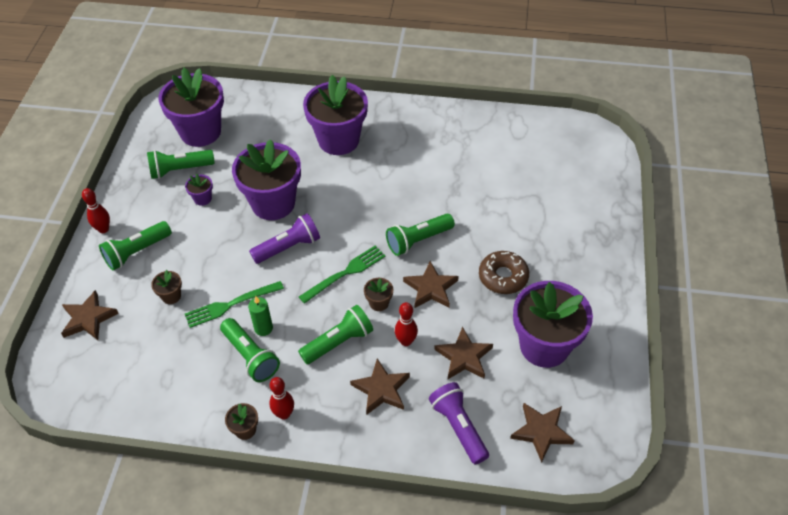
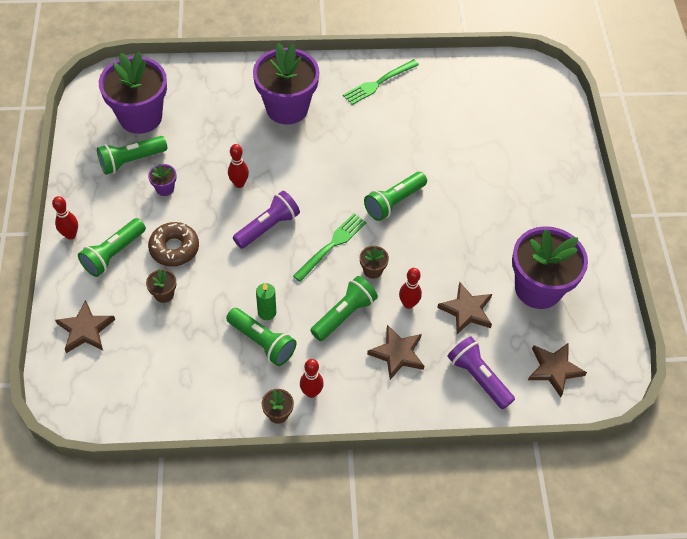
camera: 15 degrees left, 5 degrees up
(230, 305) = (226, 294): green fork -> green fork (378, 83)
(273, 203) = (239, 183): purple flower pot -> red bowling pin
(431, 288) = (418, 248): brown star -> none
(503, 277) = (484, 227): brown donut -> brown donut (174, 248)

